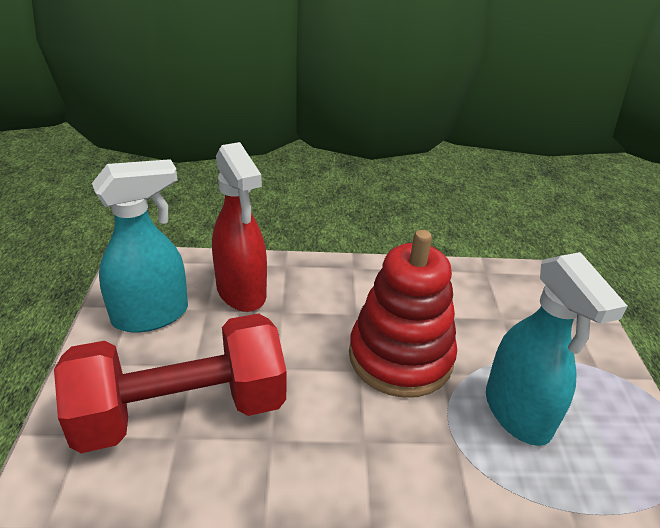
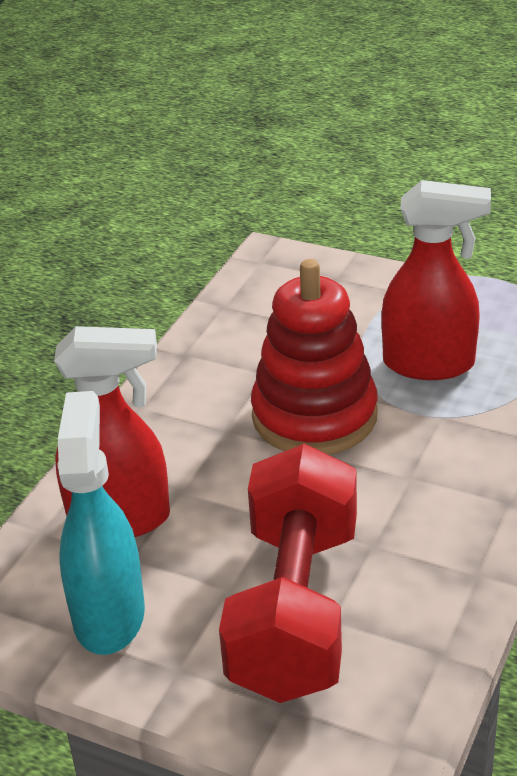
camera: 60 degrees left, 0 degrees up
(518, 413) = (429, 364): turquoise spray bottle -> red spray bottle

